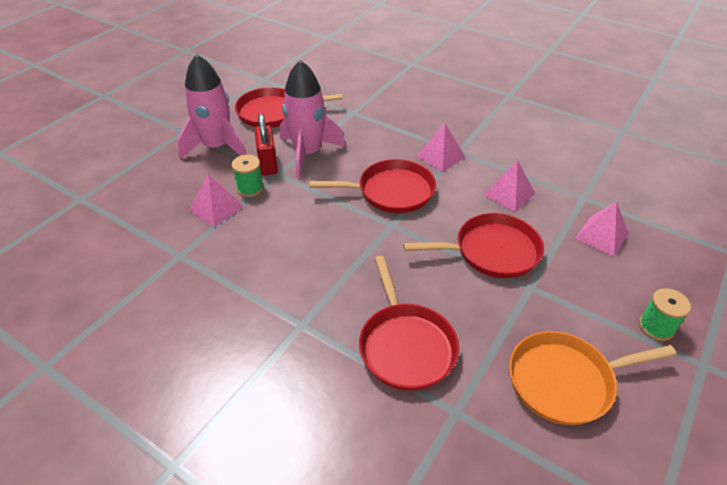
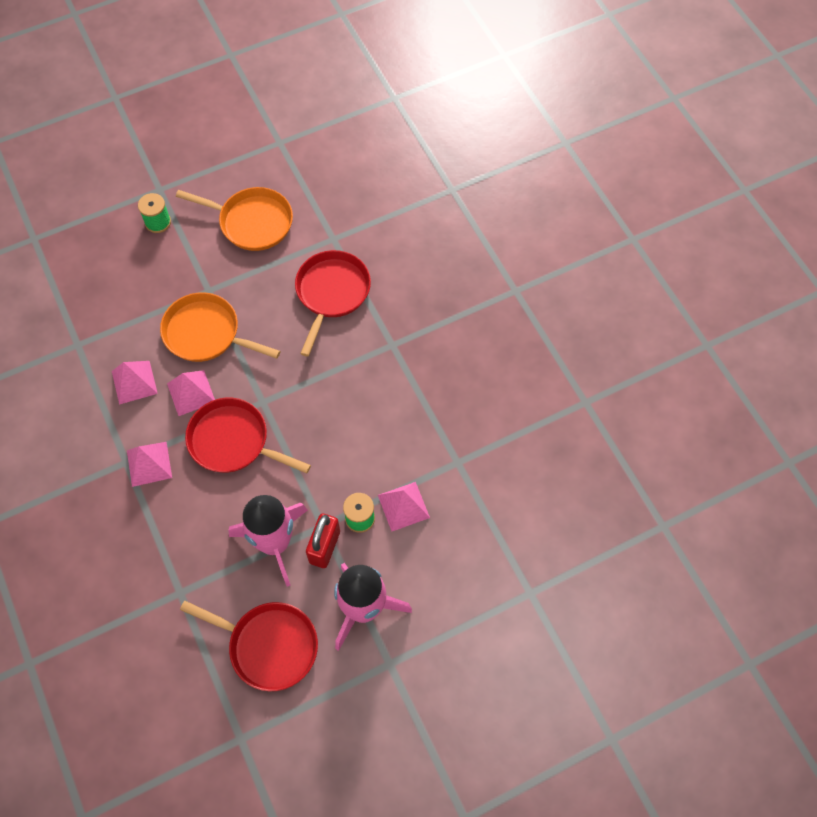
camera: 150 degrees left, 20 degrees up
(492, 251) = (206, 333): red pan -> orange pan
(601, 236) = (108, 302): pink pyramid -> pink pyramid (191, 393)

